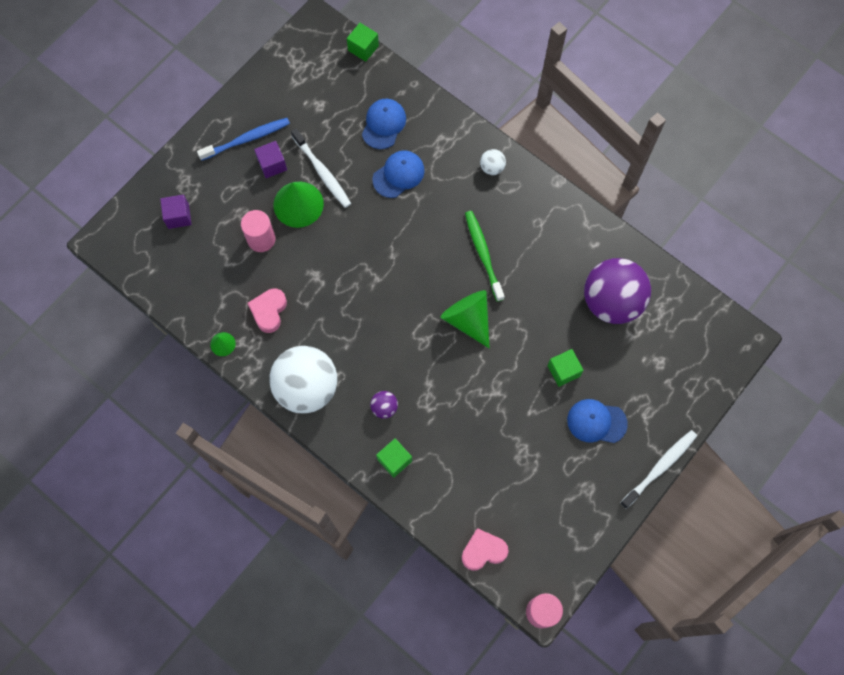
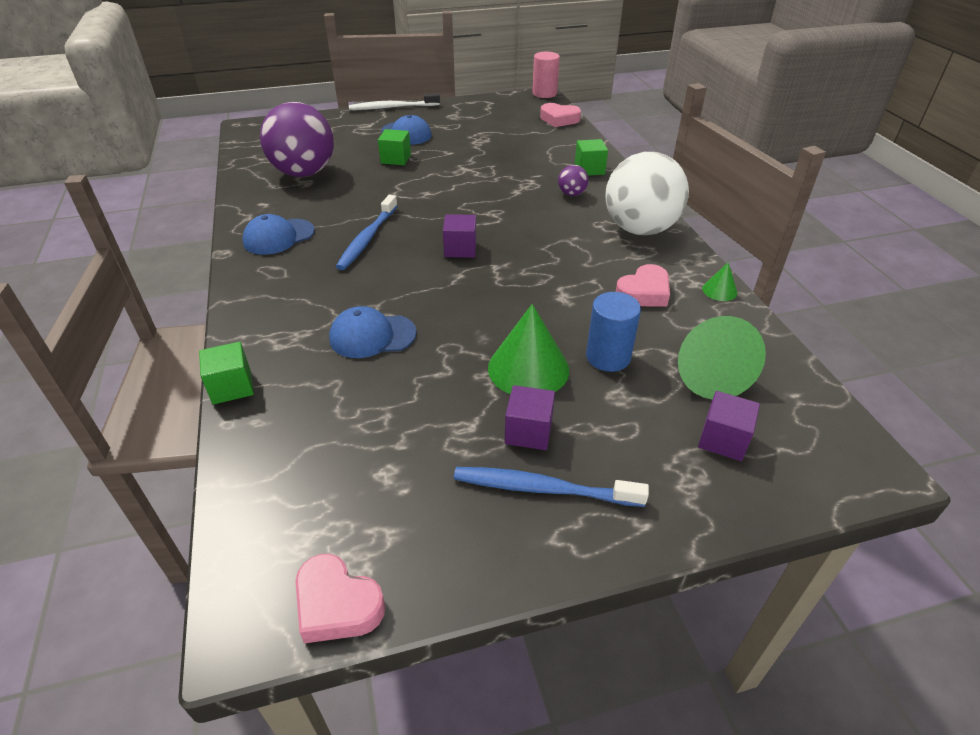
camera: 145 degrees left, 30 degrees down
(261, 239) = (608, 357): pink cylinder -> blue cylinder
(292, 48) = (337, 604): none -> pink heart
(322, 172) = (464, 386): white toothbrush -> none
(363, 48) = (227, 521): green cube -> green cube (232, 387)
(383, 124) = (326, 396): blue cap -> blue cap (279, 237)
(413, 283) = (460, 249): none -> purple cube
(468, 319) = (436, 209): green cone -> green cone (708, 374)
(483, 254) = (367, 238): green toothbrush -> blue toothbrush
(492, 167) = (265, 292): white ball -> none

